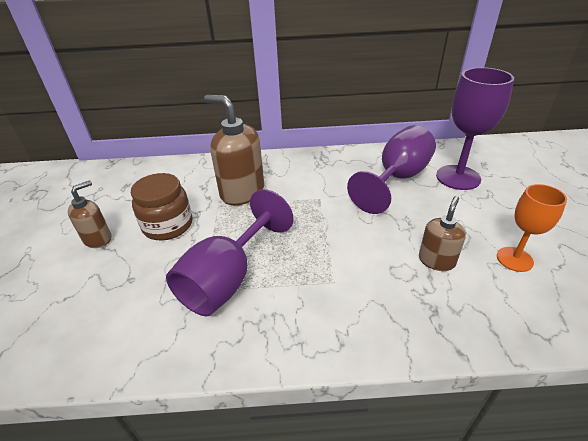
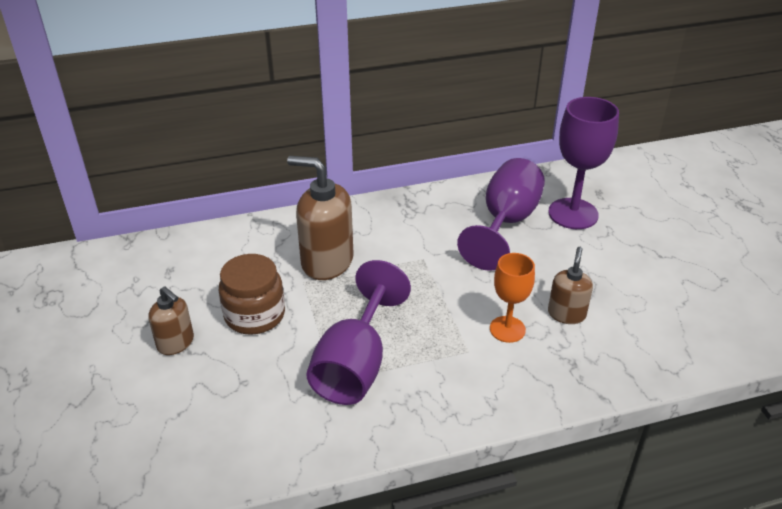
camera: 15 degrees left, 0 degrees up
(98, 239) = (176, 343): brown soap dispenser -> brown soap dispenser turned 105 degrees clockwise
(514, 259) = (641, 302): orange goblet -> orange goblet (507, 329)

